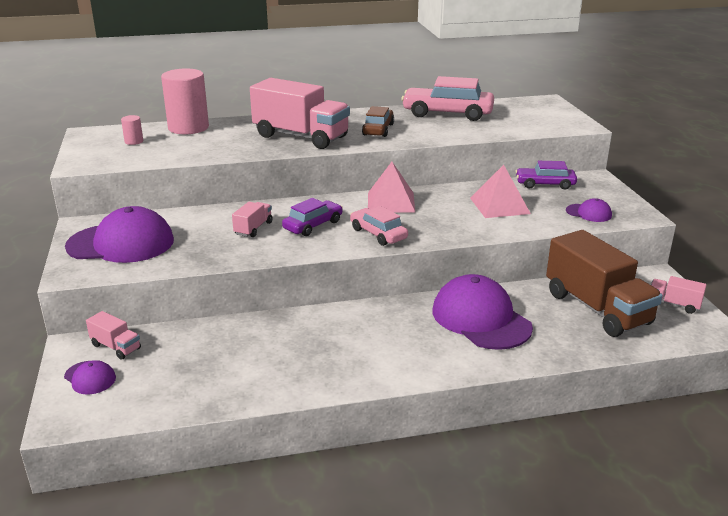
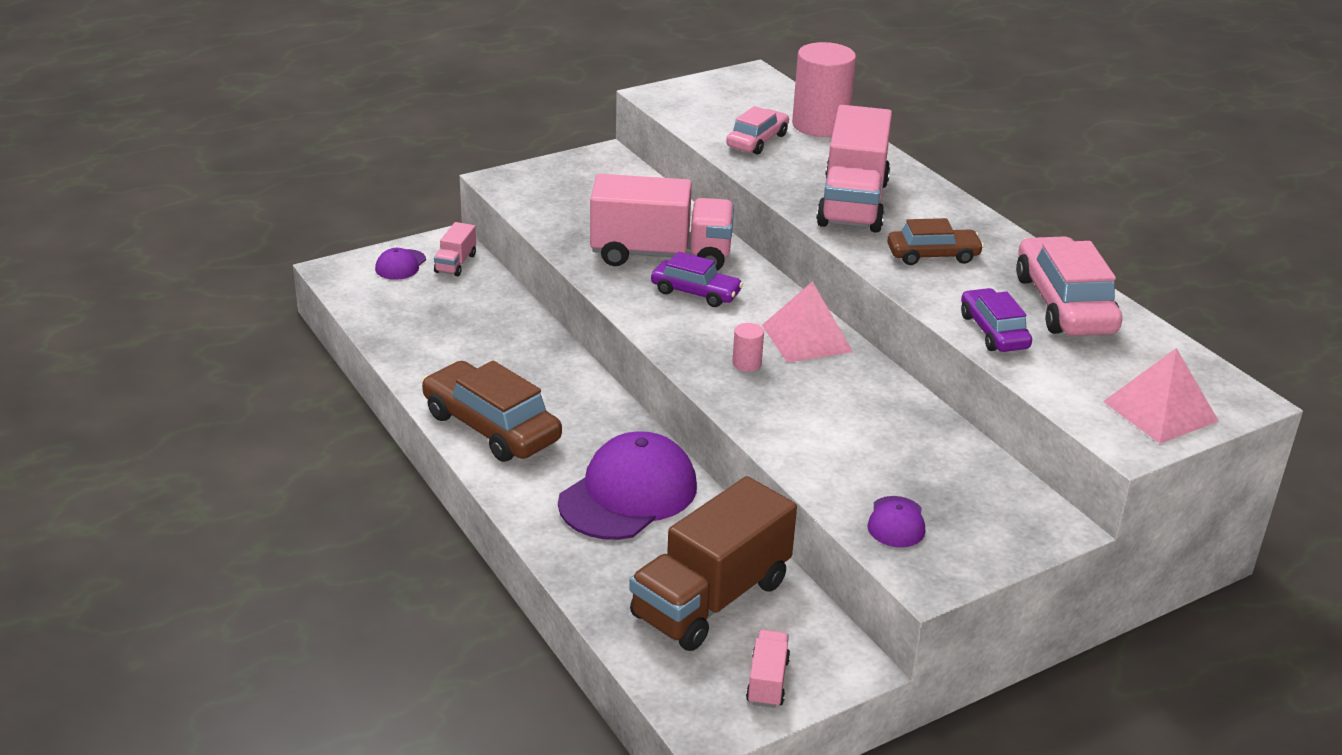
camera: 70 degrees right, 5 degrees up
(121, 243) = (576, 187): purple cap -> none
(134, 141) = (747, 105): pink cylinder -> pink cylinder (747, 363)
(253, 228) = (661, 255): pink truck -> pink truck, size x2.25
(375, 364) = (491, 427): none -> brown car
(378, 234) = (701, 343): pink car -> pink car (757, 141)
(499, 205) = (862, 433): pink pyramid -> pink pyramid (1160, 411)
(545, 184) = (981, 472): purple car -> purple car (993, 331)

